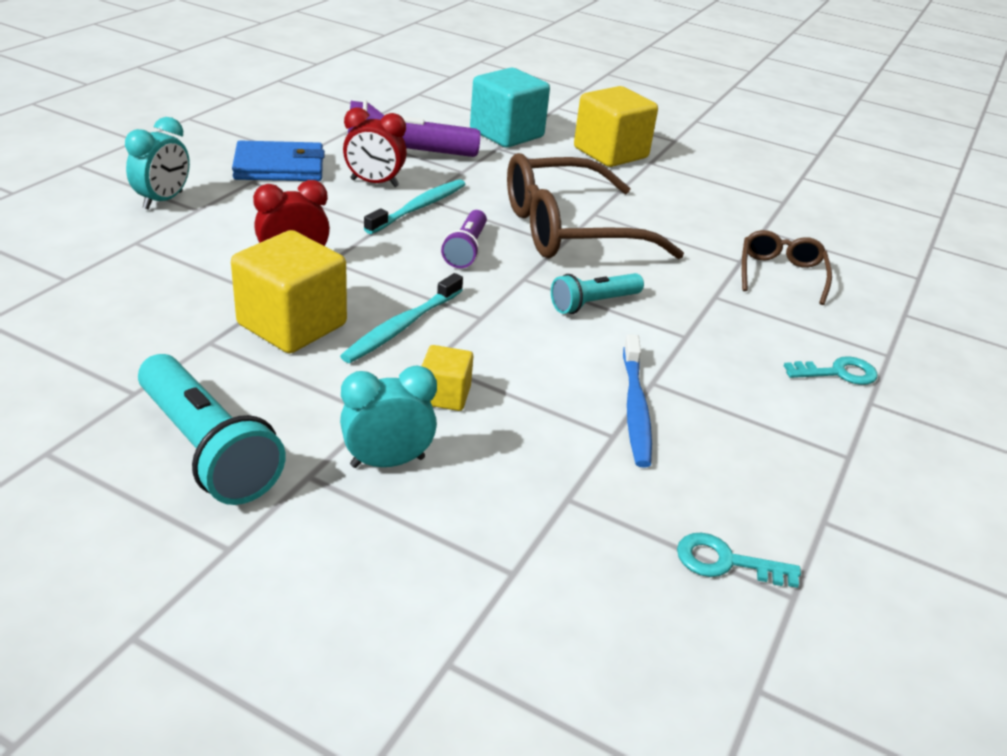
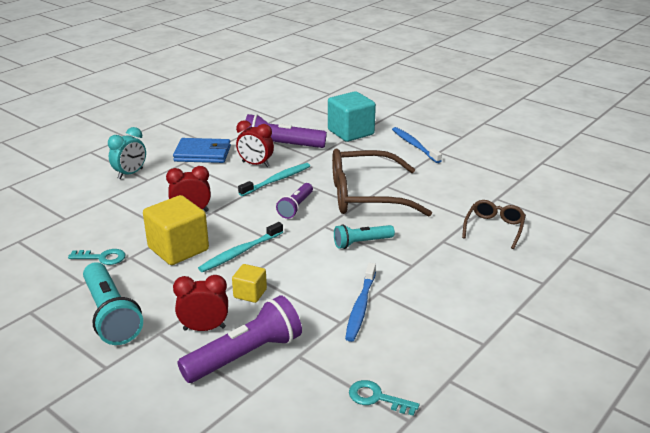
camera: 15 degrees right, 5 degrees down
(387, 462) = (204, 328): turquoise clock -> red clock
(477, 505) = (245, 355): none -> purple flashlight
(610, 153) = (414, 145): yellow cube -> blue toothbrush
(838, 373) = (502, 292): turquoise key -> turquoise key (102, 257)

